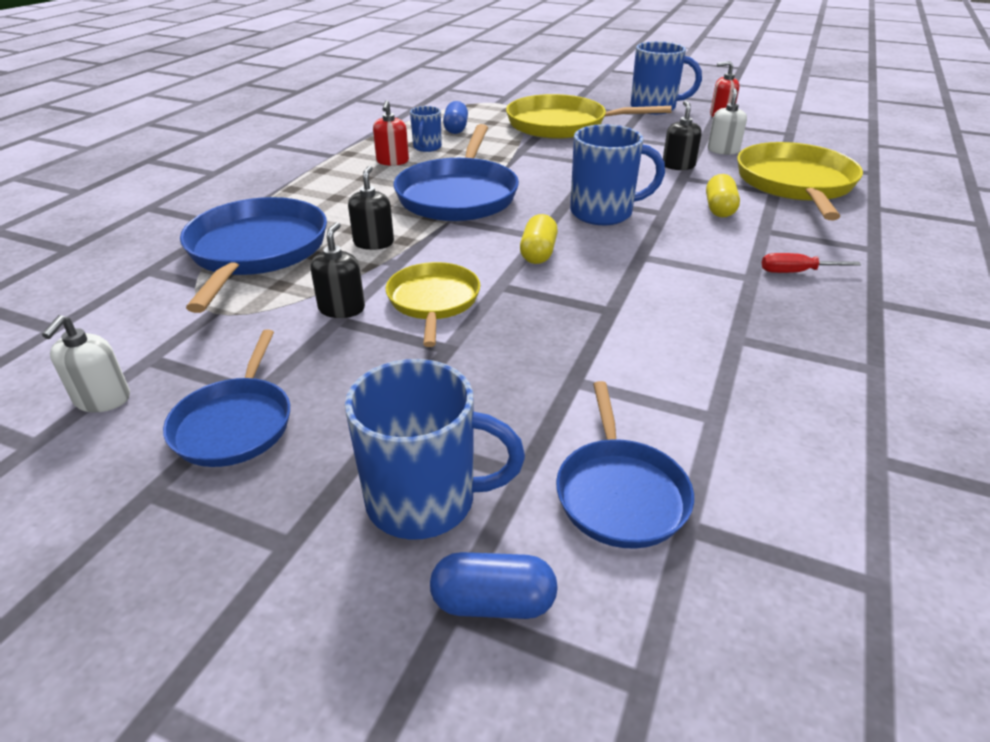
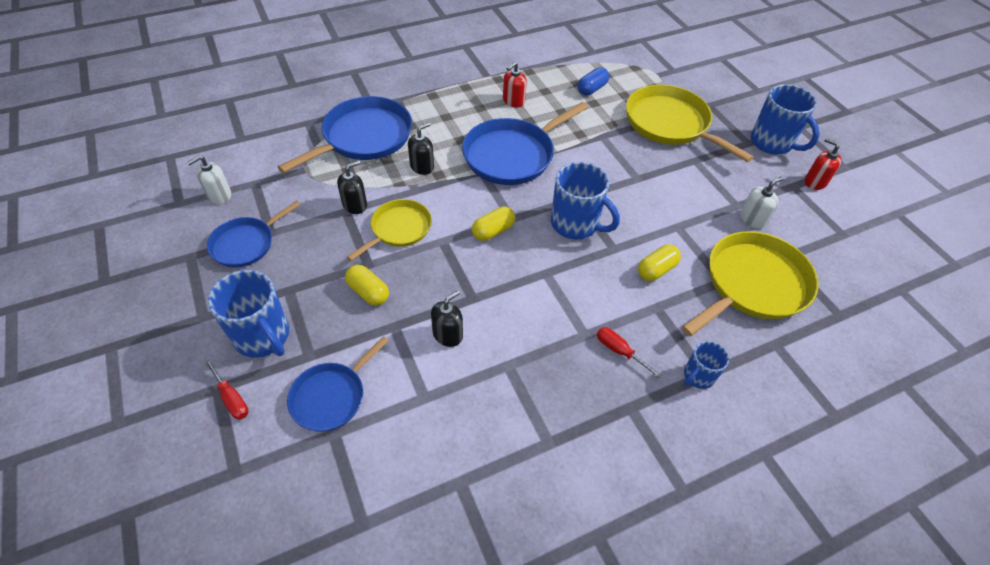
camera: 40 degrees right, 15 degrees up
(427, 147) = (549, 99): blue mug -> blue mug (698, 376)
(491, 370) = (368, 292): none -> yellow capsule
(493, 602) = (231, 398): blue capsule -> red screwdriver
(678, 166) = (692, 213): black soap dispenser -> black soap dispenser (448, 334)

